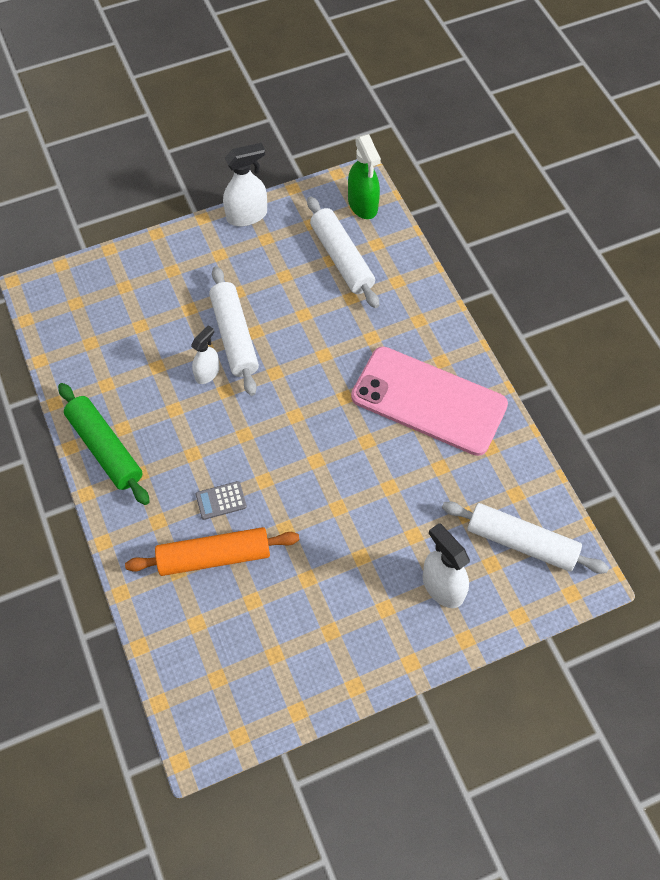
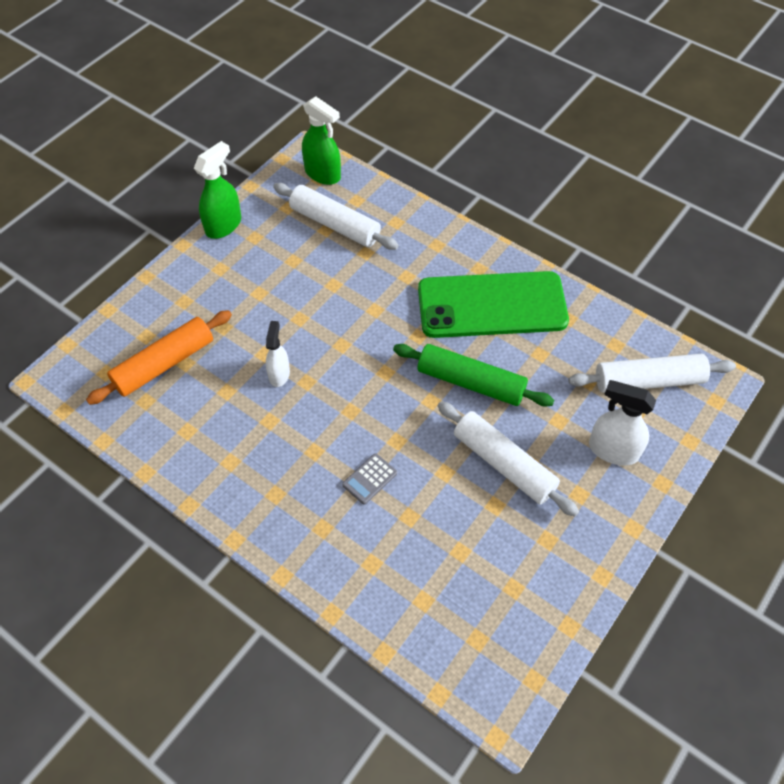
camera: 30 degrees left, 5 degrees down
(105, 448) = (225, 489): green rolling pin -> green rolling pin (471, 382)
(214, 557) = (398, 532): orange rolling pin -> orange rolling pin (164, 364)
(234, 336) = (282, 331): white rolling pin -> white rolling pin (504, 464)
(247, 215) = (223, 225): white spray bottle -> green spray bottle
(429, 401) = (492, 305): pink phone -> green phone

